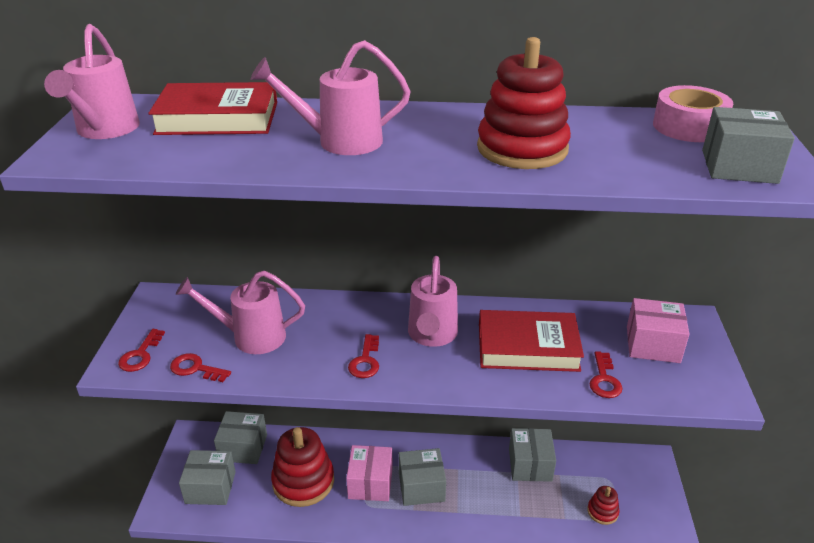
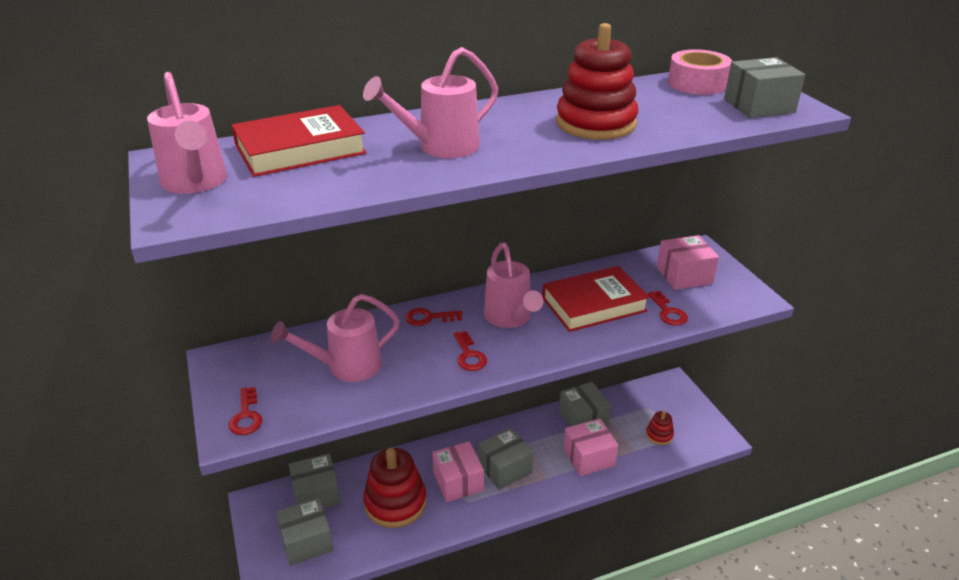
camera: 25 degrees left, 0 degrees up
(196, 368) = (314, 410): red key -> red key (428, 318)
(512, 507) = (588, 457): none -> pink box

